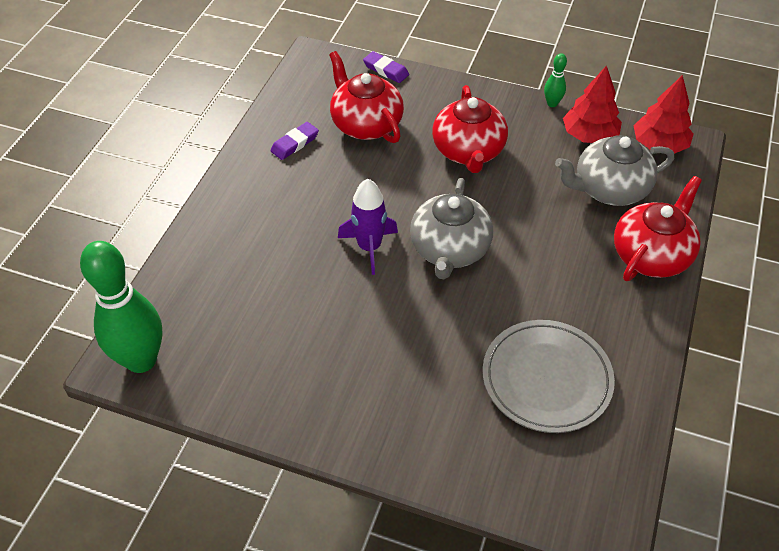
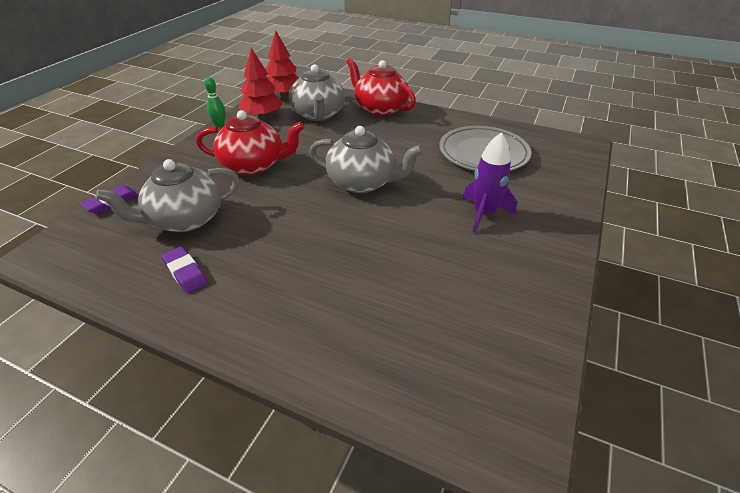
camera: 85 degrees left, 10 degrees down
(141, 360) = (505, 418): green bowling pin -> none
(366, 124) = (185, 219): red teapot -> grey teapot
(369, 247) = (352, 225): purple rocket -> purple rocket (483, 214)

